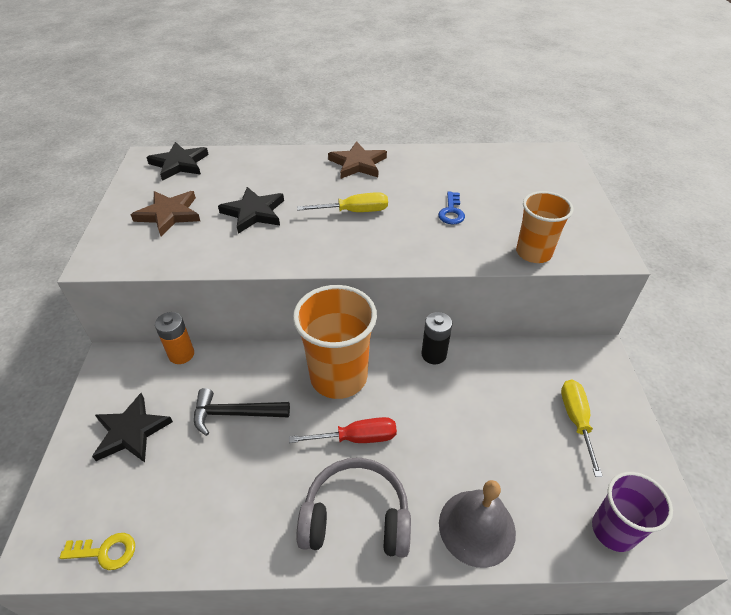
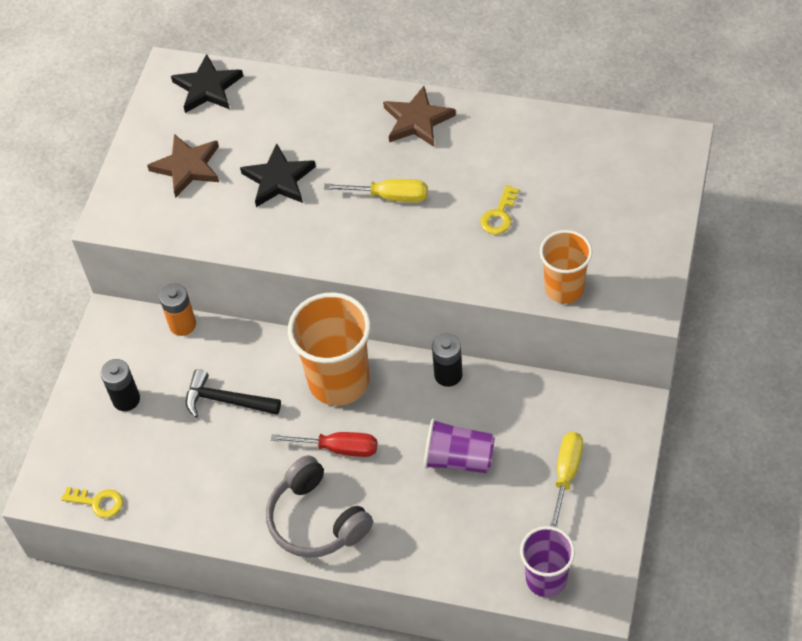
camera: 20 degrees right, 10 degrees up
(131, 431) = (126, 399): black star -> black battery
(356, 517) = (316, 520): grey headphones -> grey headphones turned 150 degrees counterclockwise
(451, 212) = (499, 215): blue key -> yellow key
(473, 425) = (458, 459): none -> purple cup
(477, 527) = (422, 550): grey bell -> none

